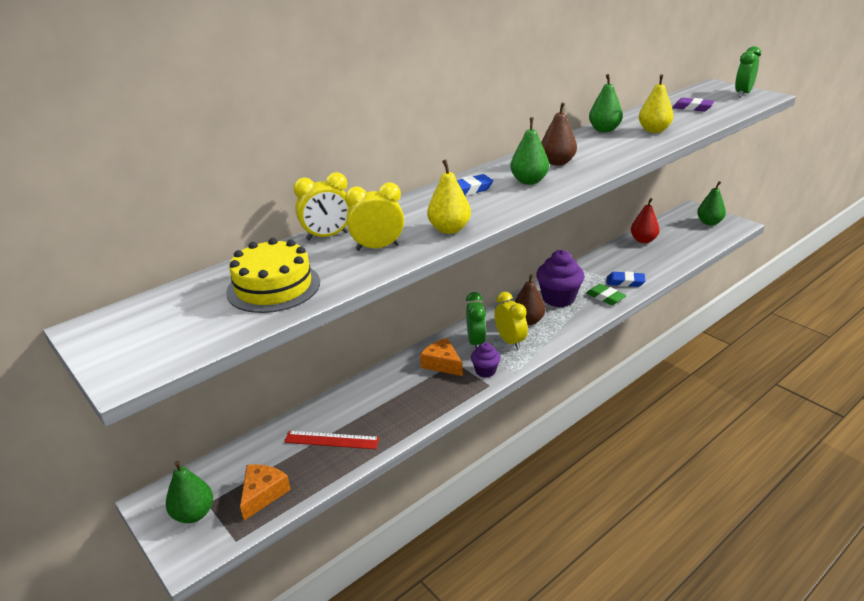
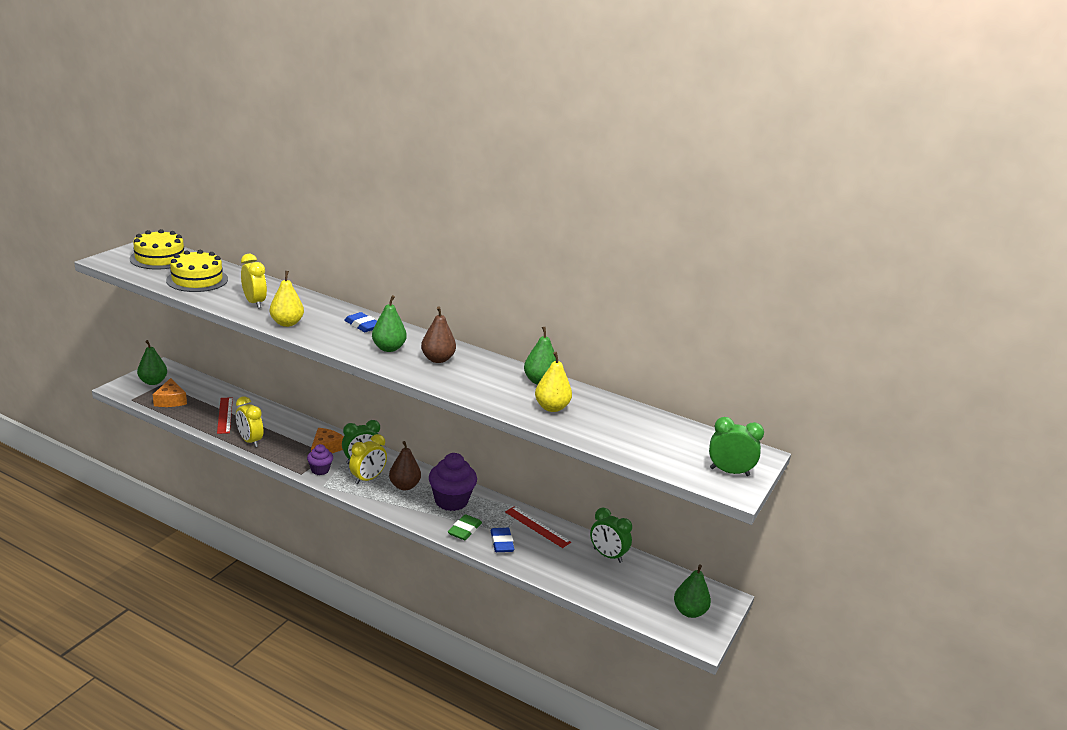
camera: 65 degrees right, 5 degrees down
(160, 319) = (160, 258): none -> yellow cake
(263, 494) = (170, 400): orange cheese -> orange cheese turned 75 degrees clockwise
(327, 236) = (270, 286): yellow clock -> yellow clock (250, 441)
(603, 263) = (537, 527): none -> red ruler
(643, 240) = (607, 555): red pear -> green clock
(692, 108) = (646, 434): purple eraser -> none

